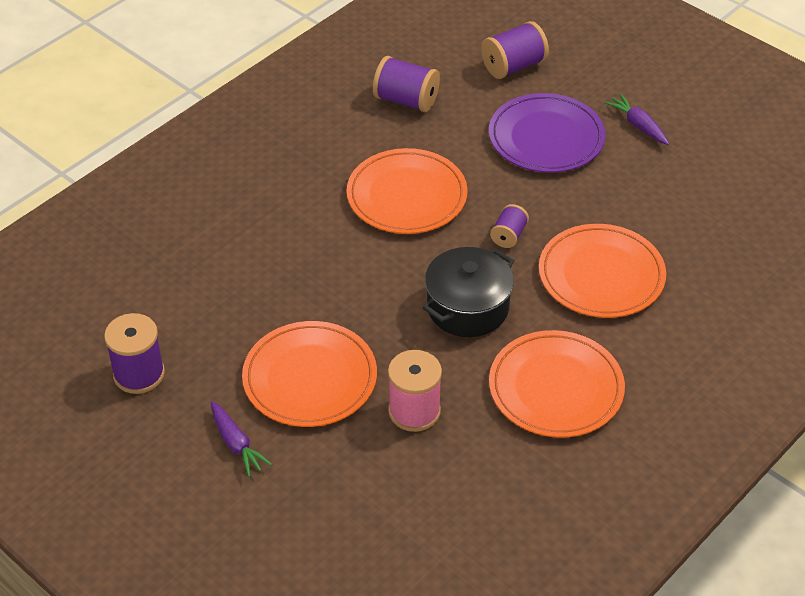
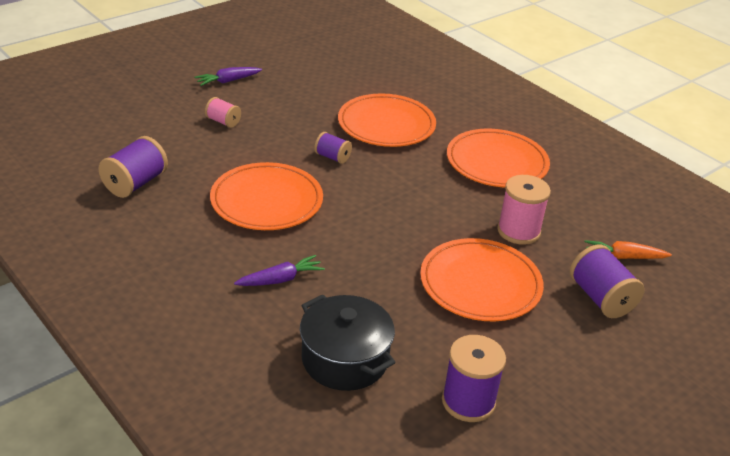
camera: 85 degrees left, 10 degrees down
(236, 444) = (556, 337): purple carrot -> purple carrot (280, 279)
(391, 515) = (624, 257): none -> orange carrot
(467, 307) = (409, 189): black pot -> black pot (345, 359)
(513, 66) = (122, 121): purple spool -> purple spool (601, 298)
(546, 138) = (223, 122): purple plate -> pink spool

